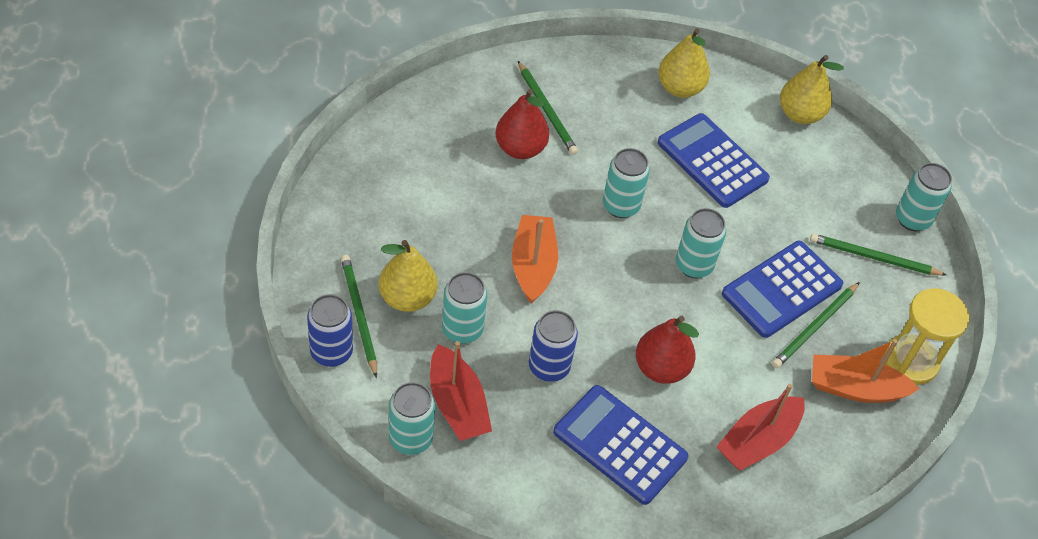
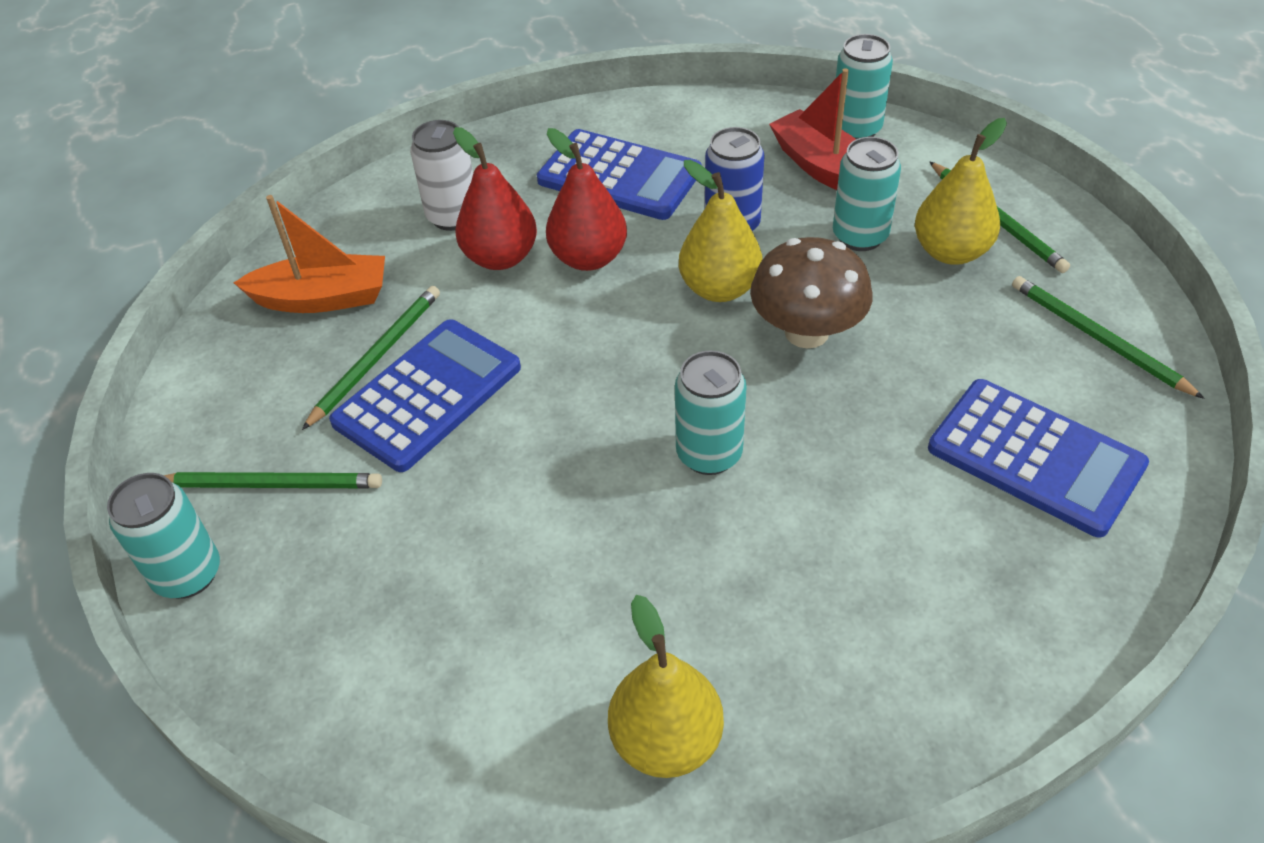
camera: 175 degrees right, 5 degrees down
(331, 352) = (999, 178): blue can -> none
(520, 148) = (918, 506): red pear -> red pear (500, 257)
(533, 265) = (806, 332): orange boat -> brown mushroom
(546, 110) = (910, 598): green pencil -> green pencil (1098, 338)
(694, 265) = (569, 394): turquoise can -> none
(712, 161) = (569, 584): blue calculator -> blue calculator (1035, 457)
(758, 441) = (453, 216): red boat -> white can
(800, 114) = (397, 753): yellow pear -> yellow pear (719, 288)
(910, 361) = (236, 349): yellow hourglass -> none

